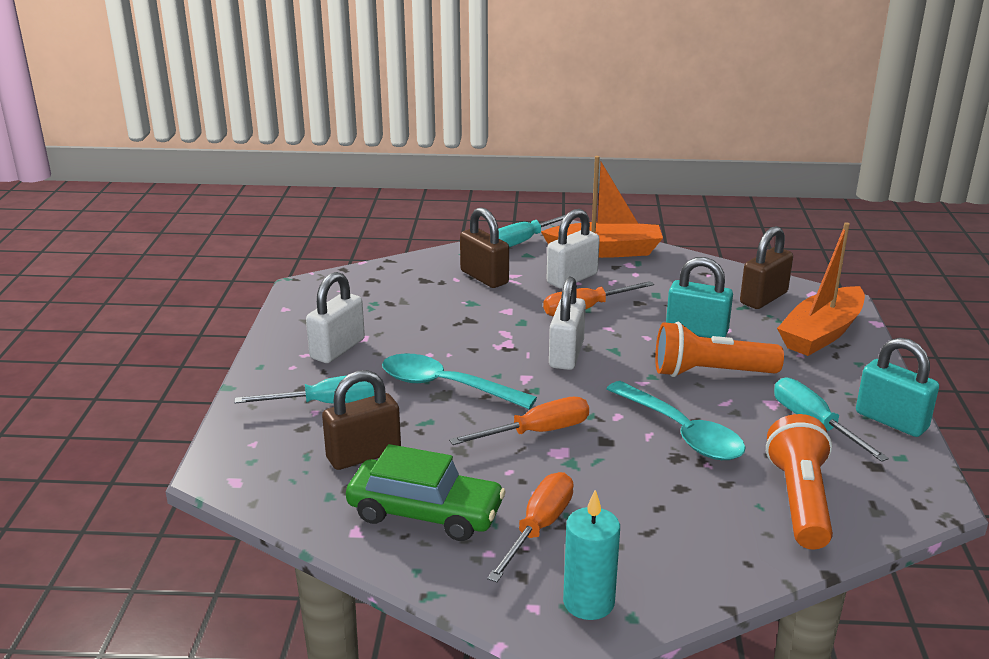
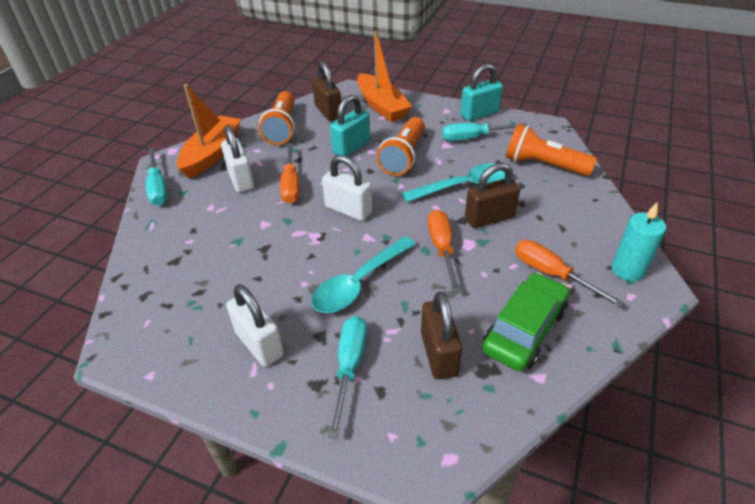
camera: 70 degrees left, 15 degrees up
(484, 277) = (201, 224): brown padlock -> brown padlock (489, 218)
(695, 277) = (282, 128): none -> orange flashlight

